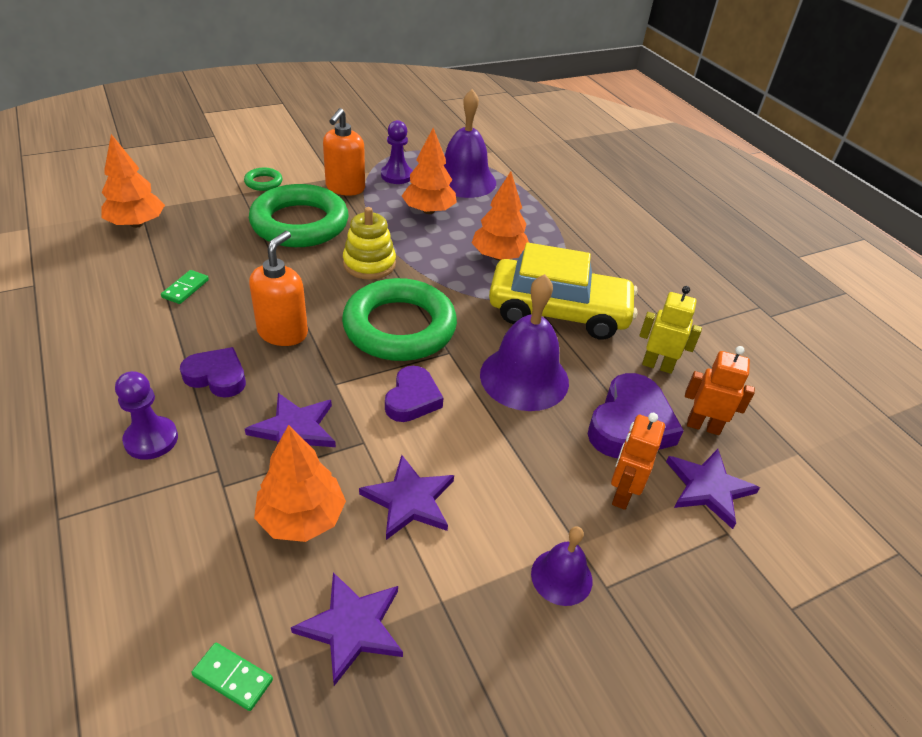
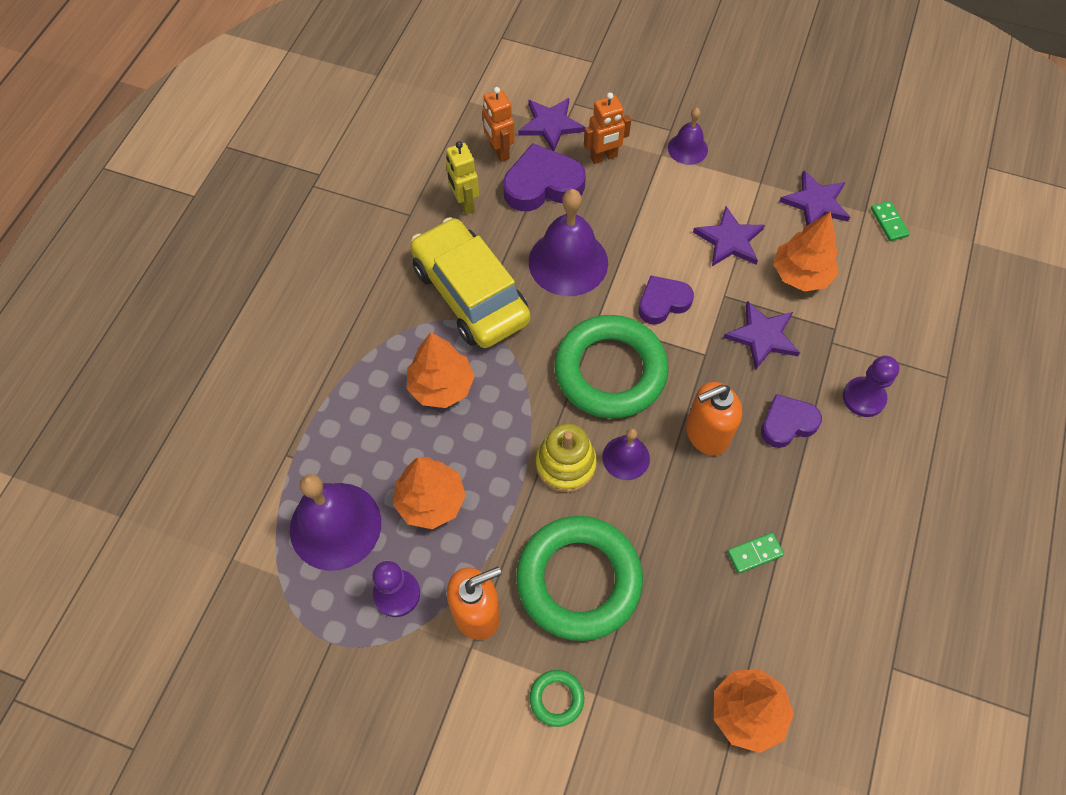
camera: 130 degrees left, 20 degrees up
(217, 376) = (787, 423): purple heart -> purple heart turned 90 degrees clockwise
(331, 288) = (626, 457): none -> purple bell

